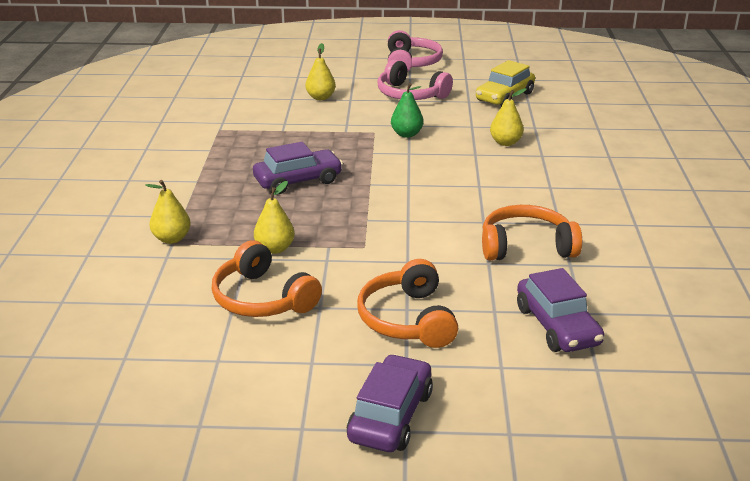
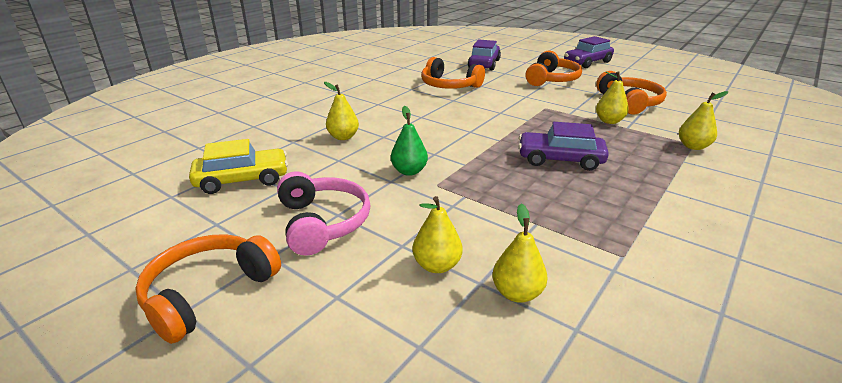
camera: 145 degrees left, 0 degrees up
(269, 100) = (517, 293): none -> yellow pear
(411, 63) = (208, 293): pink headphones -> orange headphones

